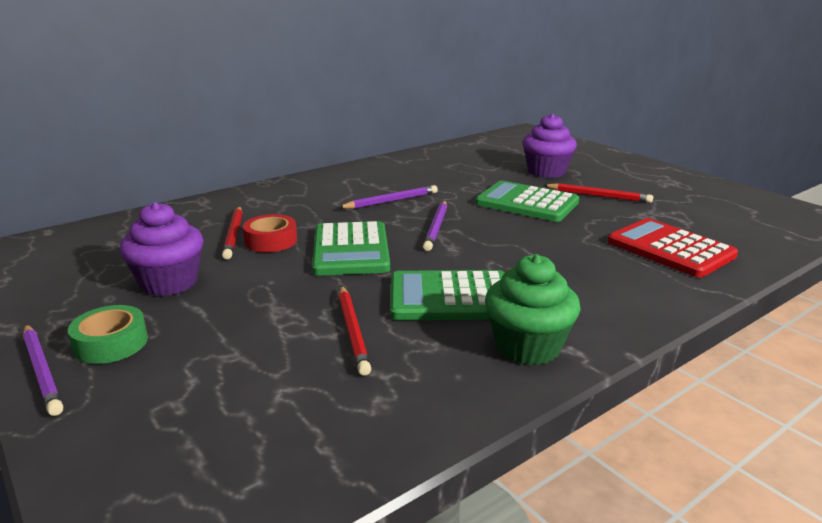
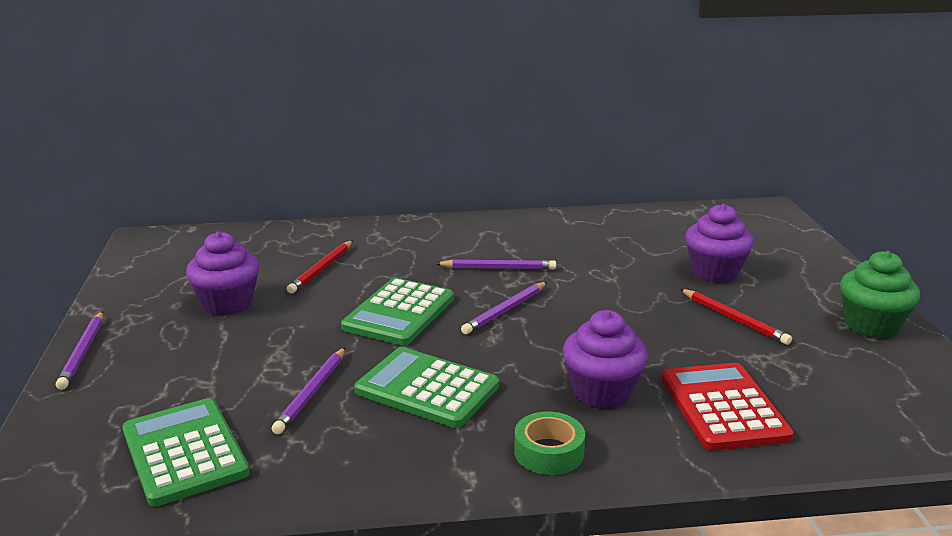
camera: 30 degrees right, 0 degrees up
(111, 343) = (141, 345): green tape -> green tape (549, 452)
(271, 241) = (343, 284): red tape -> none
(353, 331) = (312, 393): red pencil -> purple pencil
(527, 203) = (637, 306): green calculator -> green calculator (184, 452)
(528, 346) = (434, 458): green cupcake -> green cupcake (871, 325)
(581, 262) = (602, 392): none -> purple cupcake

